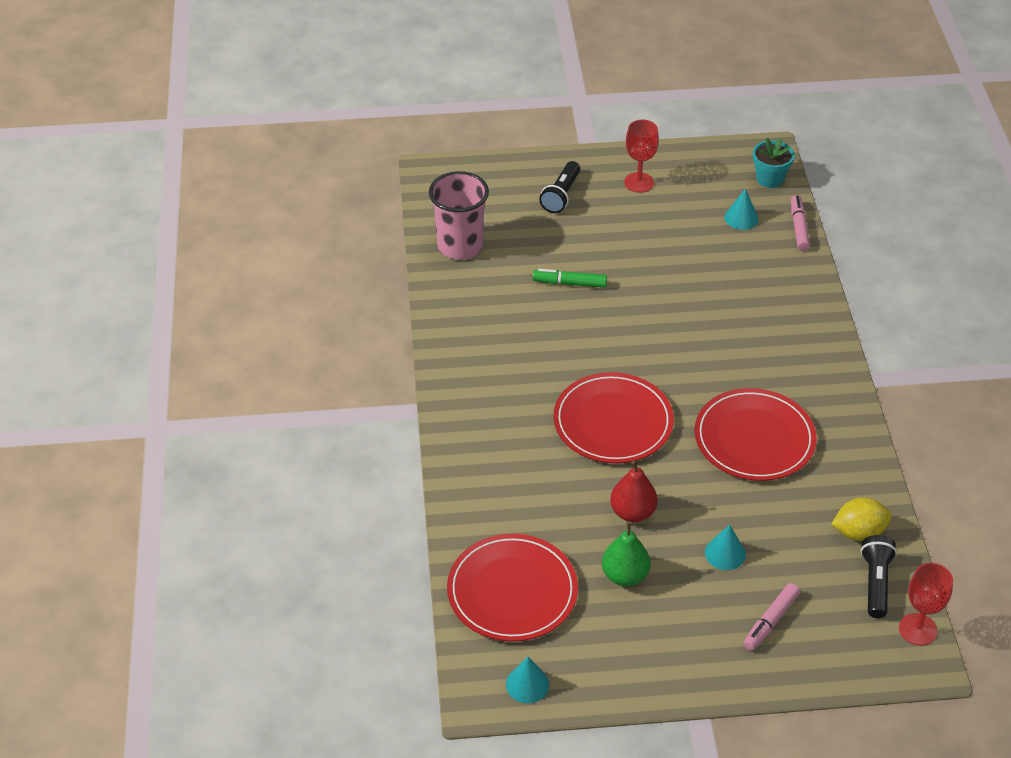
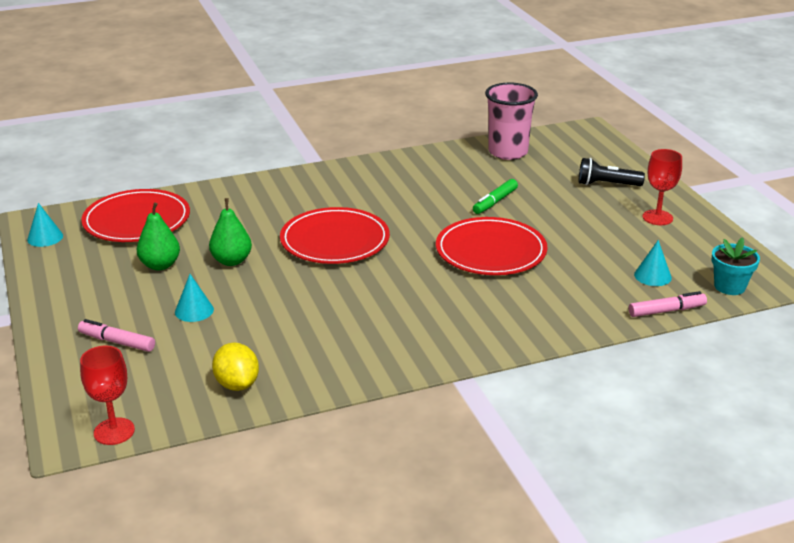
camera: 75 degrees right, 15 degrees down
(570, 283) = (495, 202): green marker -> green marker turned 135 degrees counterclockwise
(632, 512) = (231, 261): red pear -> green pear
(754, 438) = (343, 312): red plate -> red plate (491, 251)
(875, 582) = (172, 400): black flashlight -> none

